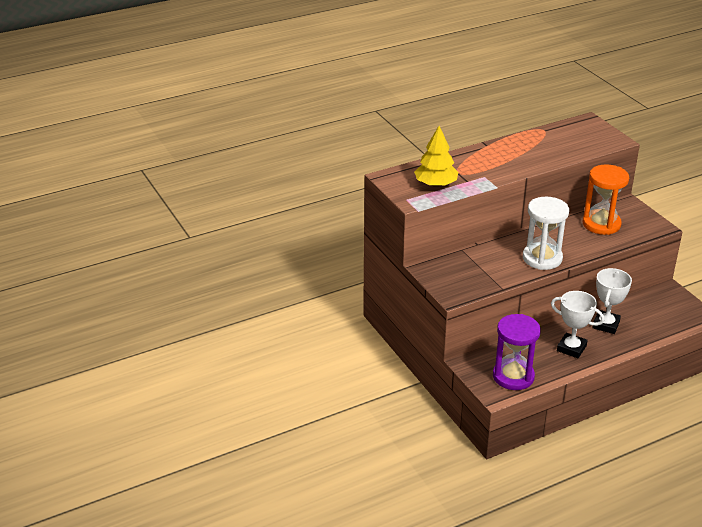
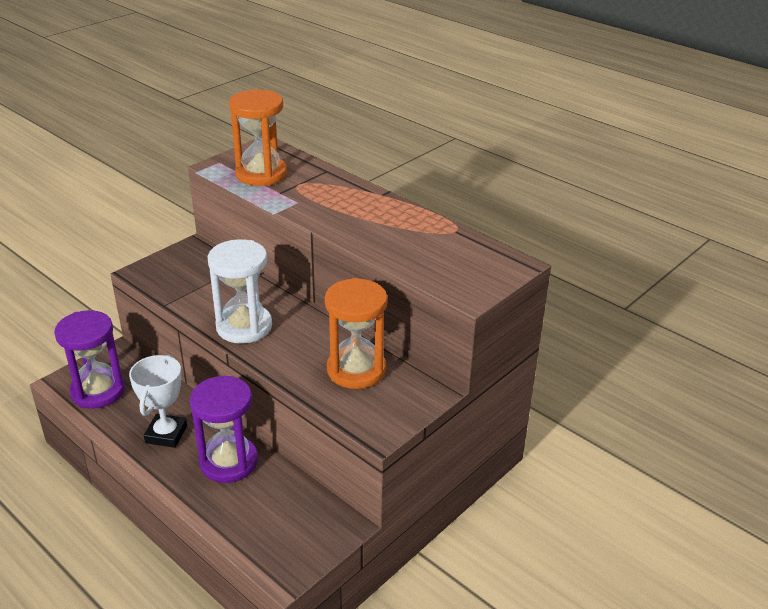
camera: 70 degrees right, 0 degrees up
(435, 184) = (261, 174): yellow tree -> orange hourglass
(606, 325) = (229, 462): white trophy -> purple hourglass

